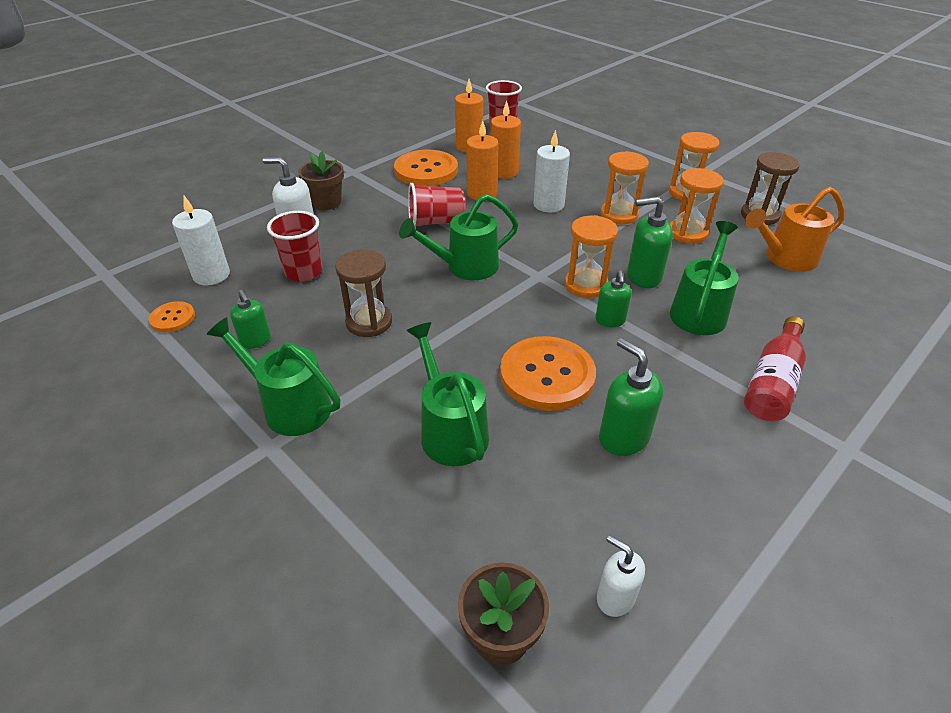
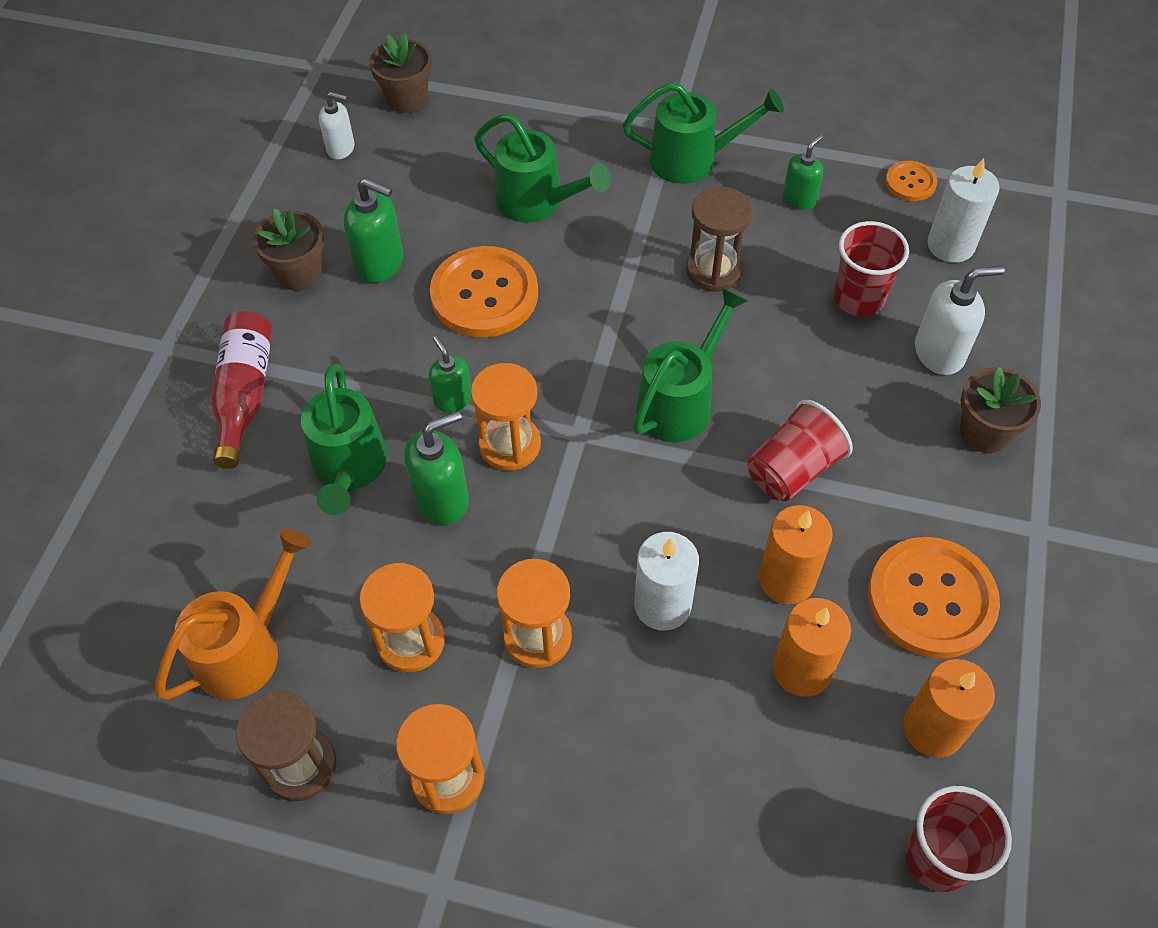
camera: 150 degrees right, 15 degrees up
(256, 340) = (799, 199): green soap dispenser -> green soap dispenser turned 105 degrees clockwise
(704, 462) = (299, 273): none -> brown flower pot

